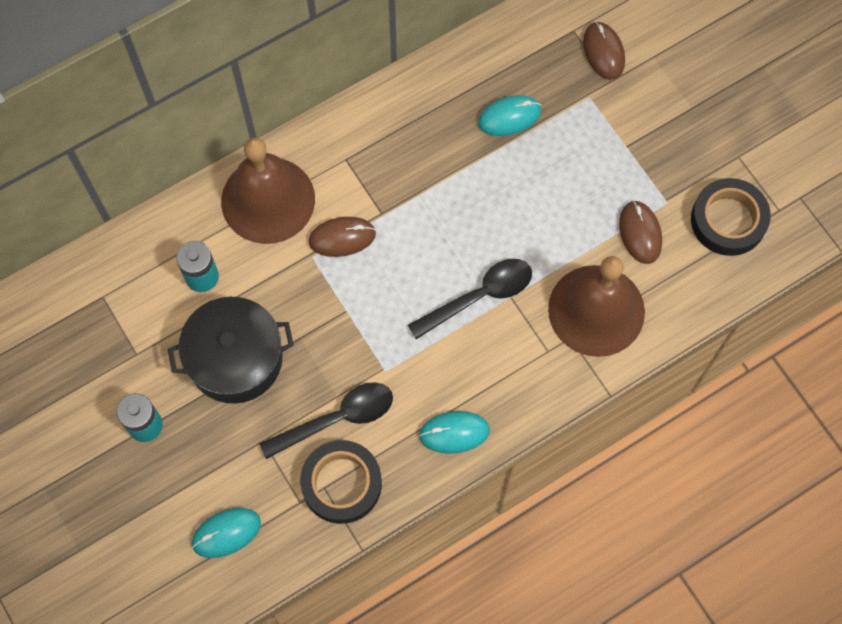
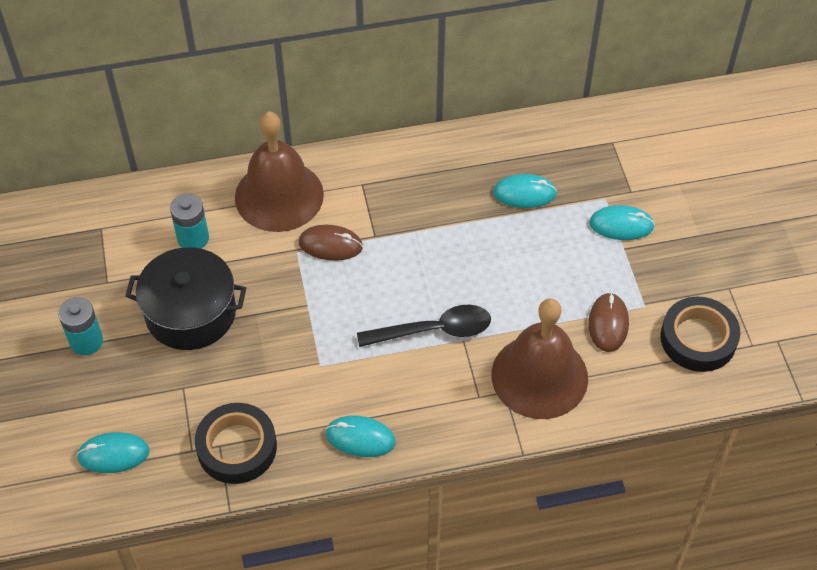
camera: 20 degrees right, 15 degrees down
(336, 419) = (257, 391): black spoon -> none
(603, 52) = (633, 166): brown mouse -> none
(615, 121) = (621, 225): none -> turquoise mouse

